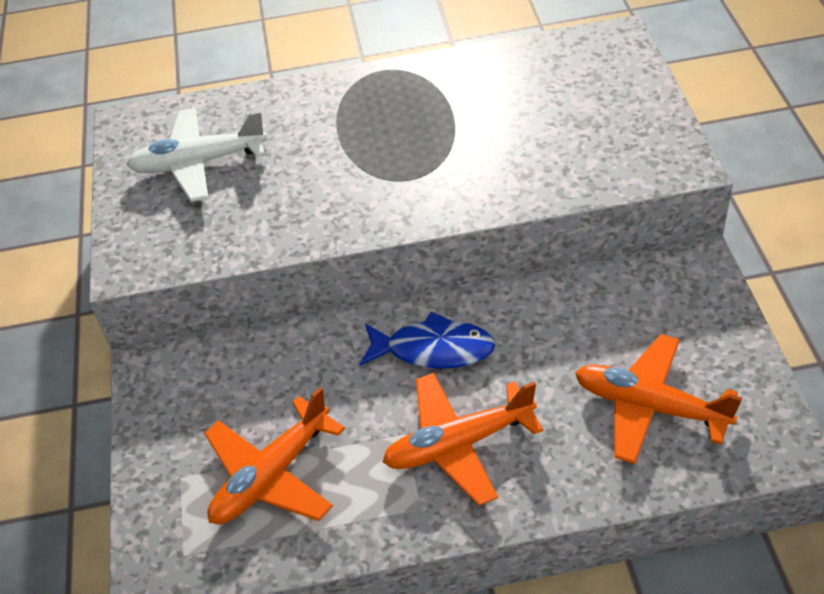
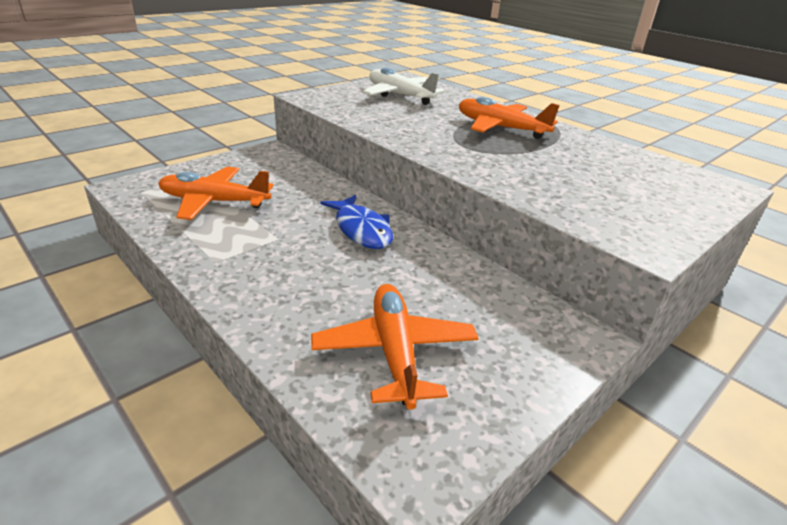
camera: 50 degrees right, 15 degrees down
(458, 444) = (283, 262): orange plane -> orange plane (500, 128)

